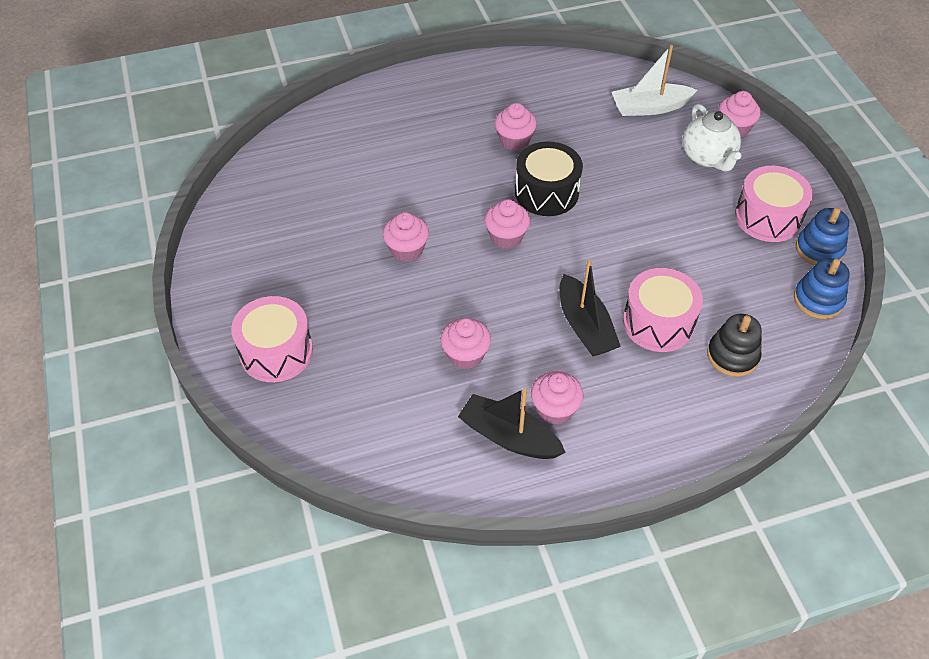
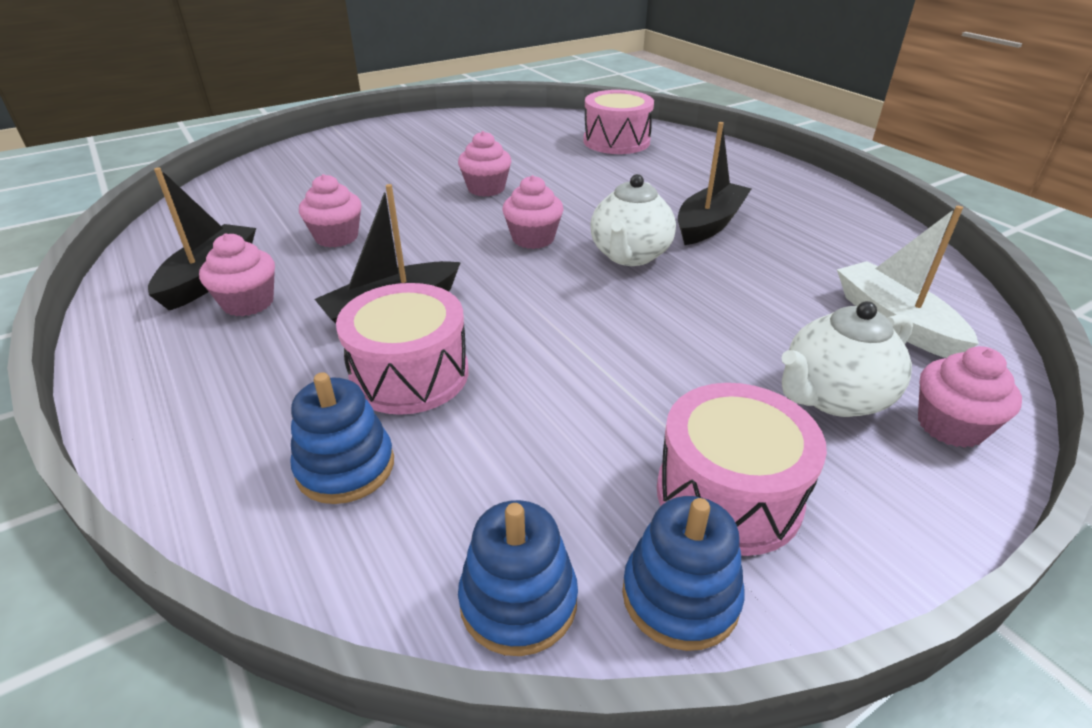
camera: 75 degrees right, 15 degrees down
(276, 352) = (336, 154): pink drum -> pink drum (616, 141)
(514, 140) = (709, 224): pink cupcake -> black boat
(546, 192) = (629, 256): black drum -> white teapot
(732, 355) = (345, 467): black stacking toy -> blue stacking toy

